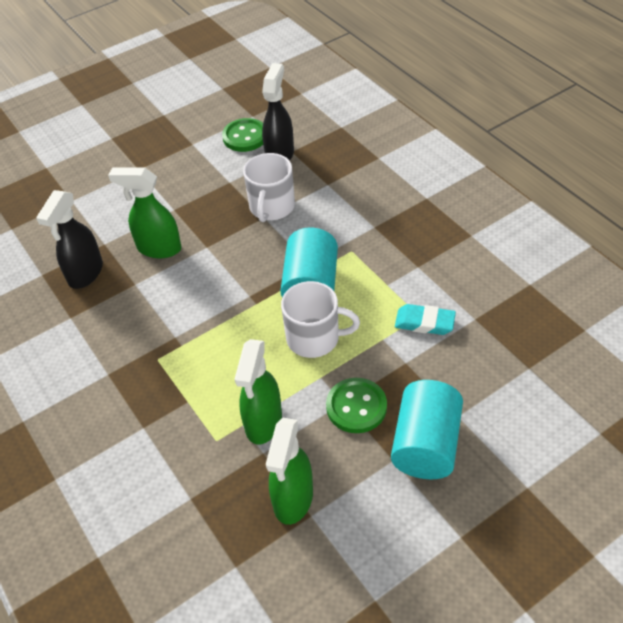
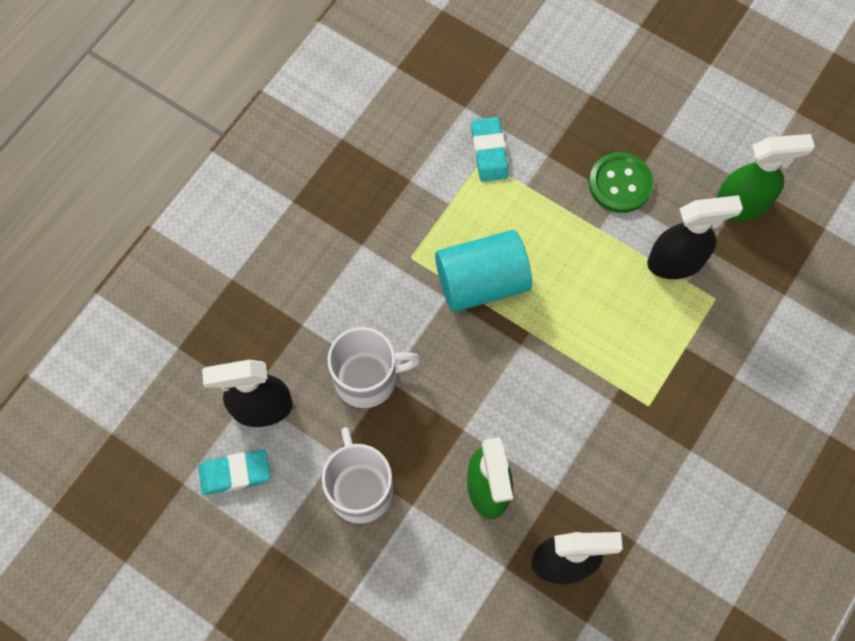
camera: 115 degrees left, 20 degrees up
(245, 137) = (235, 473): green button -> turquoise eraser
(263, 422) = (676, 262): green spray bottle -> black spray bottle
(314, 338) = (553, 252): white mug -> white mug (360, 489)
(425, 444) = (634, 113): turquoise cylinder -> none

